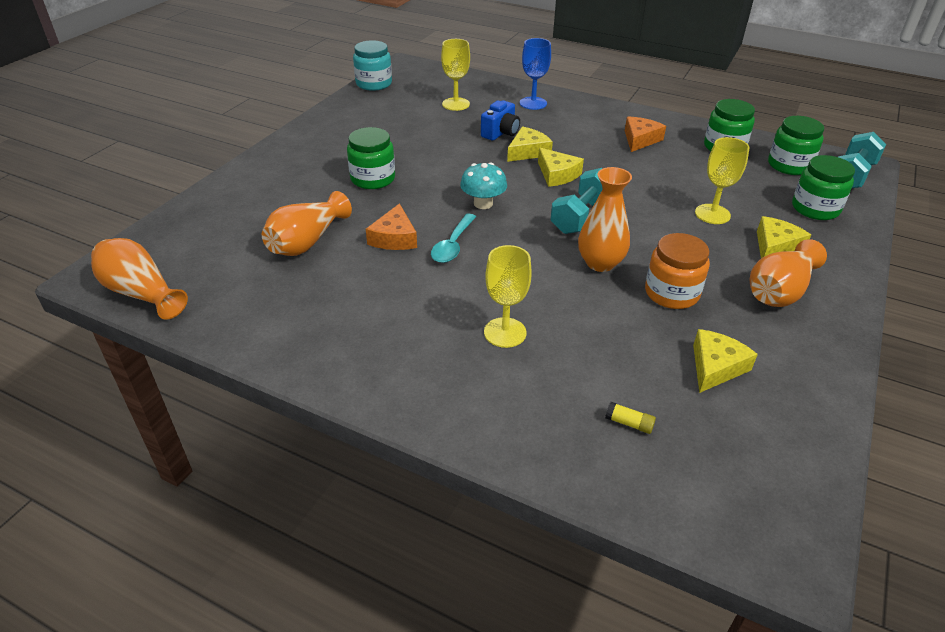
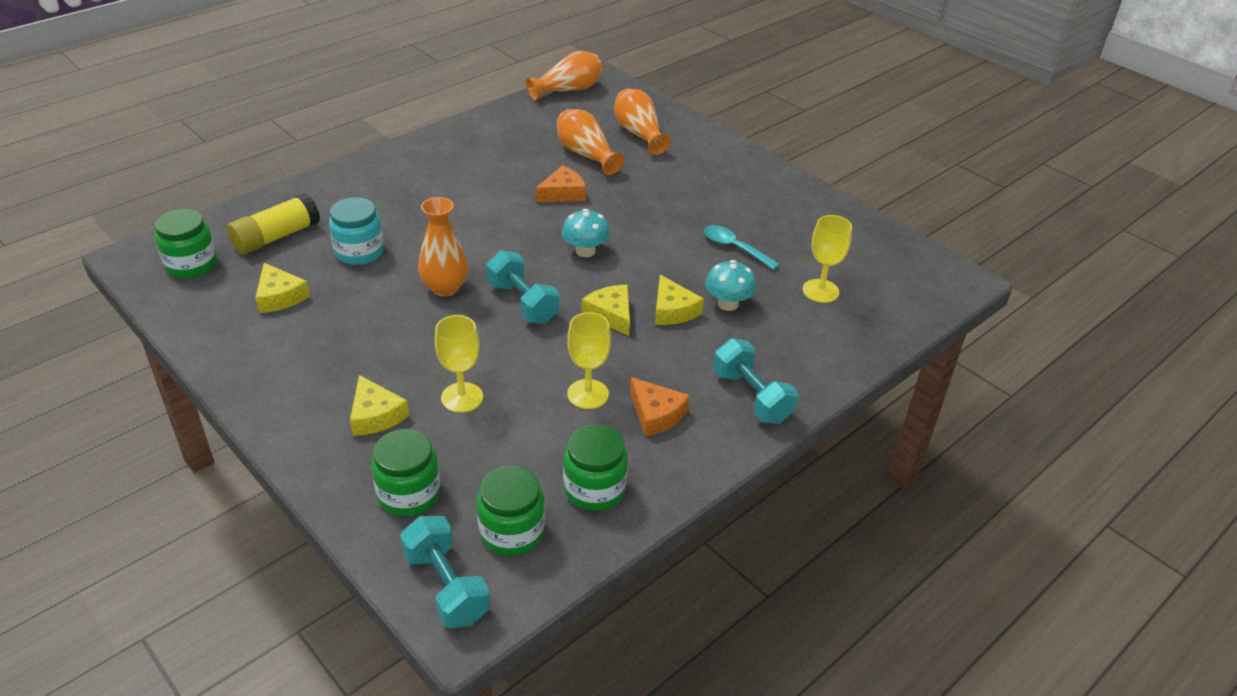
camera: 110 degrees right, 0 degrees up
(373, 179) = (669, 201): green jar -> green jar (191, 264)
(374, 84) = (901, 244): turquoise jar -> turquoise jar (359, 252)
(394, 238) = (563, 193): orange cheese -> orange cheese turned 120 degrees clockwise
(453, 245) = (531, 218): turquoise spoon -> turquoise spoon (734, 248)
(500, 133) = (728, 304): blue camera -> turquoise mushroom
(505, 332) = (405, 214): yellow goblet -> yellow goblet (588, 394)
(533, 103) = (801, 355): blue goblet -> none
(557, 174) = (611, 315): yellow cheese -> yellow cheese turned 75 degrees clockwise
(589, 113) = (751, 397): none -> turquoise dumbbell
(629, 423) = (276, 237): yellow glue stick -> yellow glue stick, size x2.50
(671, 293) = (373, 311): orange jar -> none
(779, 291) = (317, 379): orange vase -> orange vase (639, 134)

